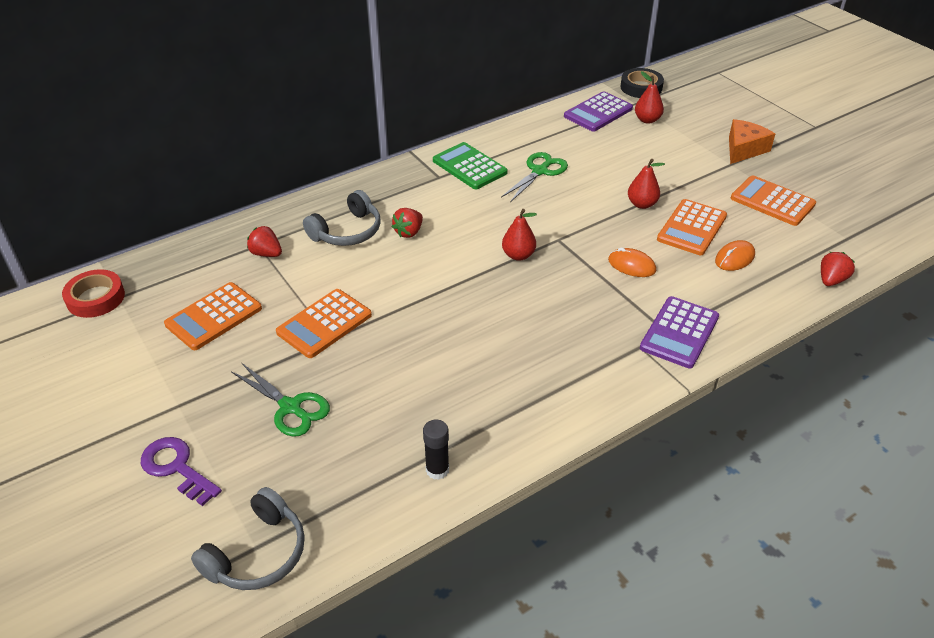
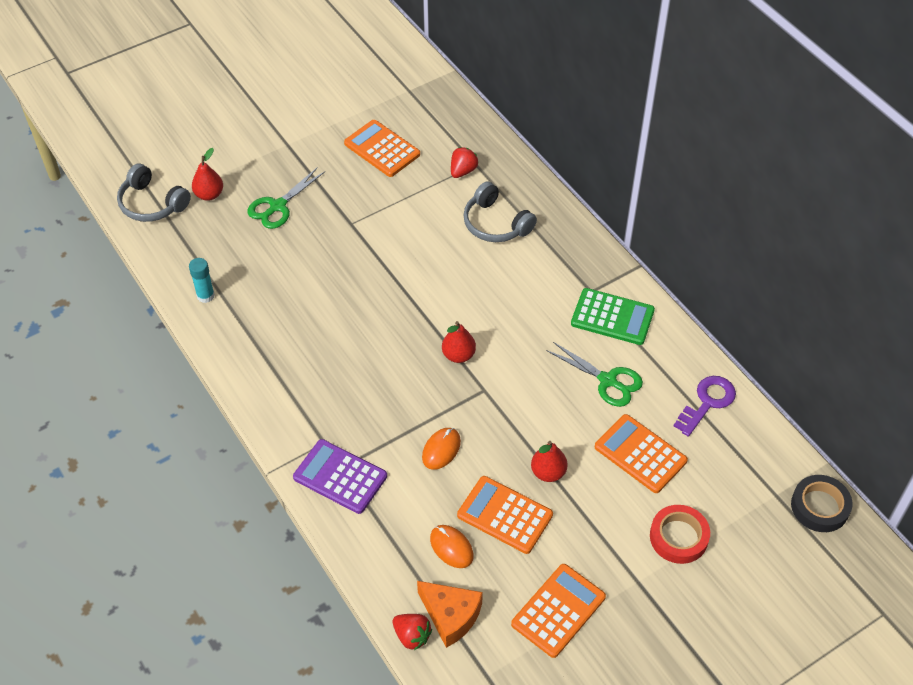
camera: 90 degrees right, 10 degrees up
(95, 298) = (408, 77): red tape -> red tape (678, 537)
(176, 468) = (229, 153): purple key -> purple key (707, 402)
(324, 324) = (369, 218): orange calculator -> orange calculator (640, 454)
(409, 232) = (495, 269): red strawberry -> none
(437, 470) = (205, 296): black glue stick -> turquoise glue stick
(469, 167) = (612, 317): green calculator -> green calculator turned 60 degrees clockwise
(598, 112) = (745, 449): purple calculator -> none
(647, 120) = (734, 502): red pear -> red pear (209, 194)
(744, 149) = (673, 604): orange cheese -> orange cheese (451, 616)

